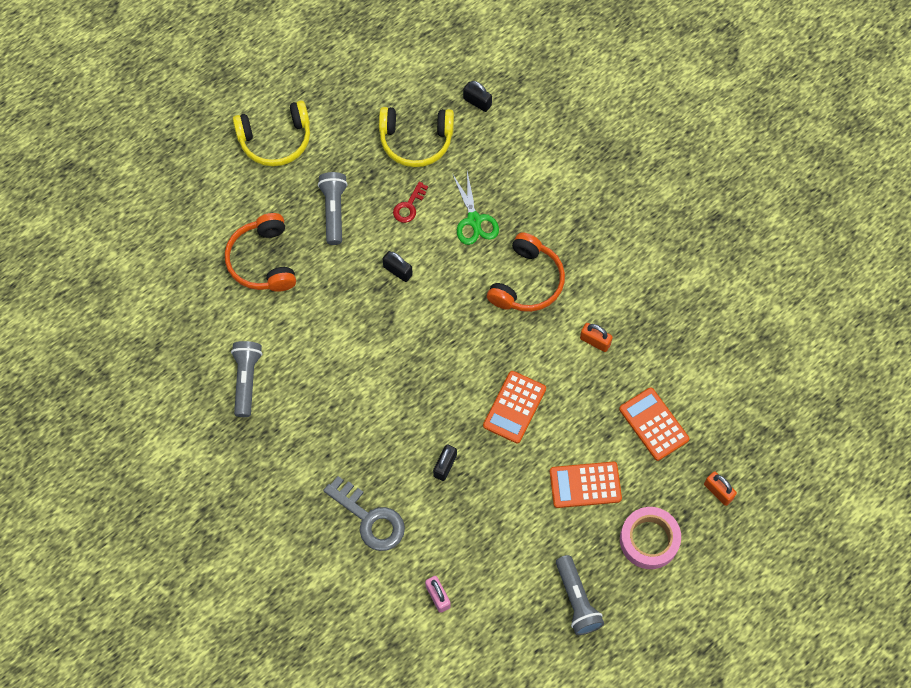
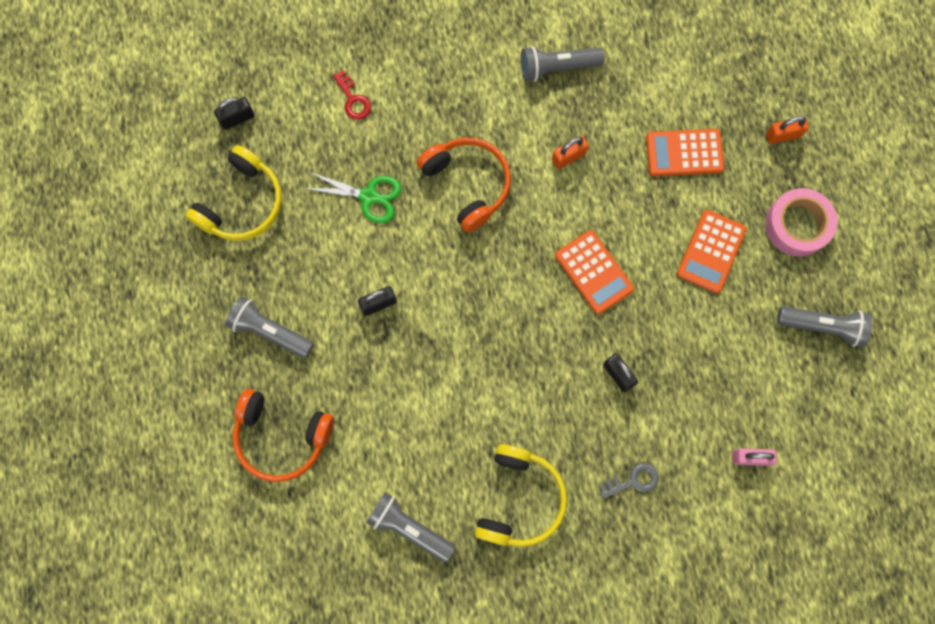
camera: 60 degrees left, 10 degrees up
(275, 140) = (147, 347): yellow headphones -> yellow headphones (520, 499)
(370, 519) = (633, 481): grey key -> grey key, size x0.56
(409, 206) = (312, 252): red key -> red key (353, 100)
(662, 295) = (557, 68): none -> grey flashlight

